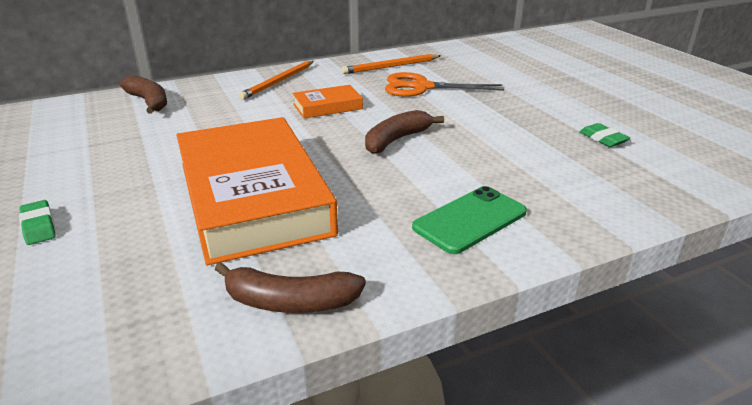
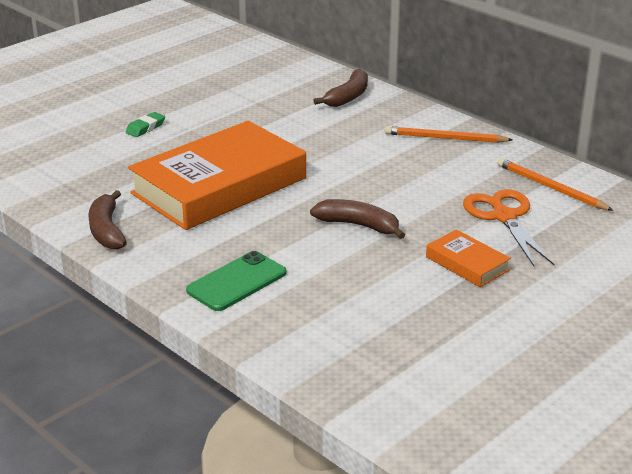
camera: 70 degrees right, 0 degrees up
(327, 106) = (406, 176): orange book -> orange book (467, 263)
(470, 220) = (237, 282): green phone -> green phone turned 75 degrees counterclockwise
(602, 139) = (450, 344): green eraser -> none

